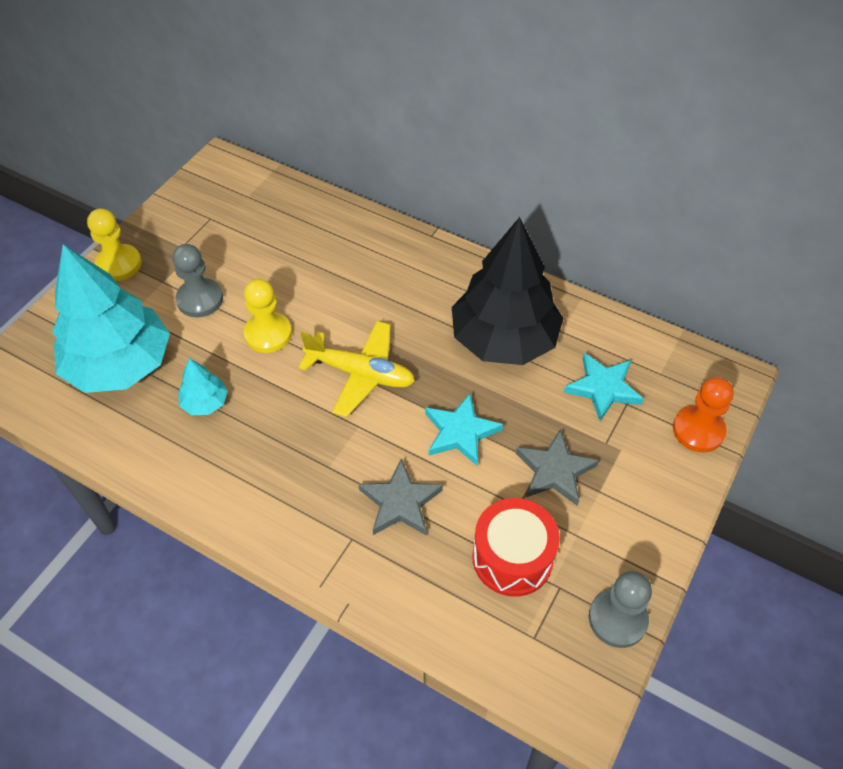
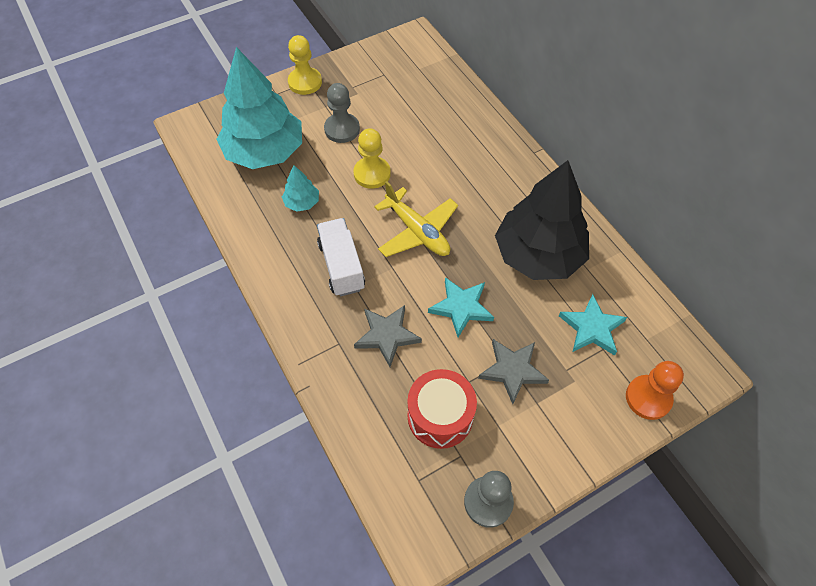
camera: 30 degrees right, 5 degrees up
(299, 452) = (341, 266): none -> white truck

